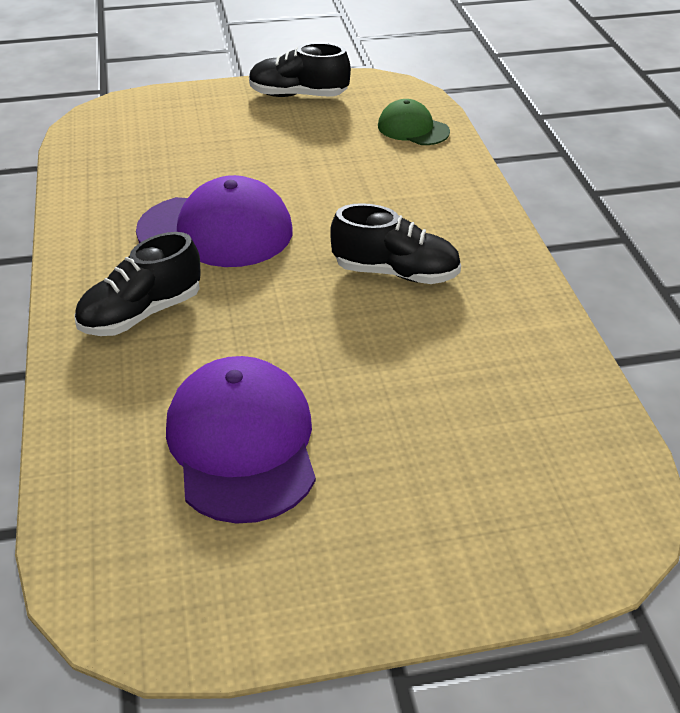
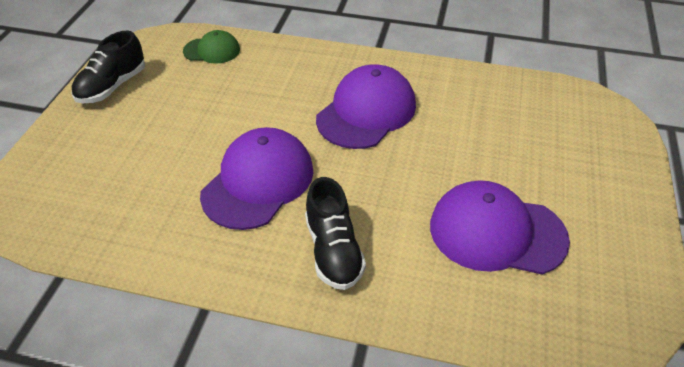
camera: 65 degrees left, 5 degrees up
(396, 273) = (366, 112): black shoe -> purple cap
(413, 129) = (212, 50): green cap -> green cap turned 150 degrees counterclockwise

